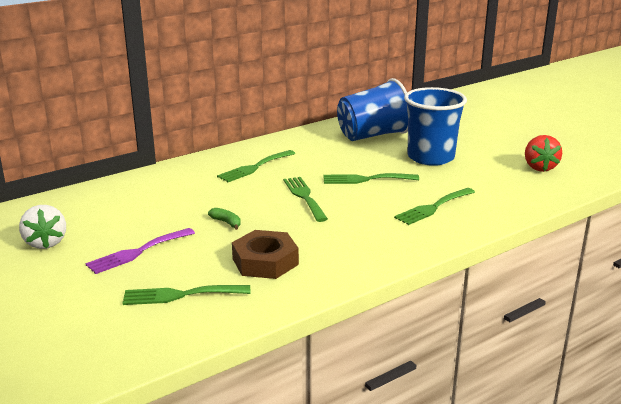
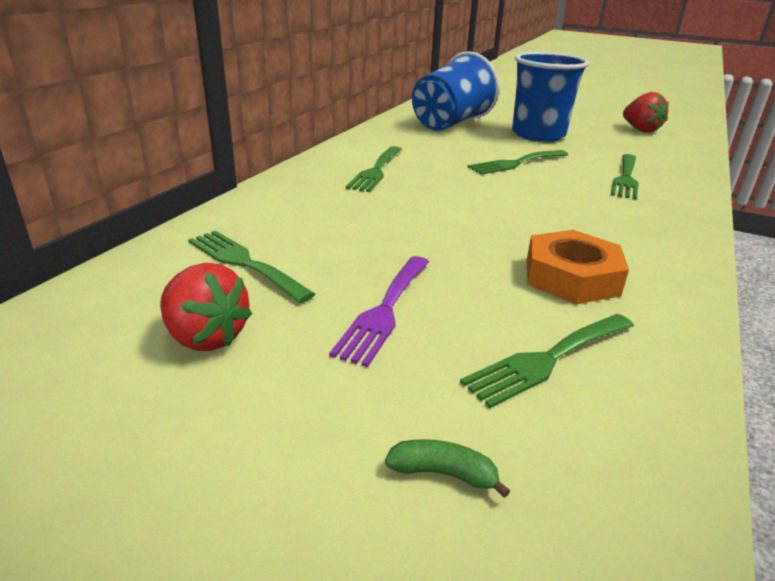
camera: 30 degrees left, 5 degrees up
(45, 243) = (206, 337): white strawberry -> red strawberry
(226, 222) = (444, 239): green banana -> green banana (443, 473)
(265, 261) = (571, 277): brown nut -> orange nut
(304, 197) = (484, 191): green fork -> green fork (244, 263)

